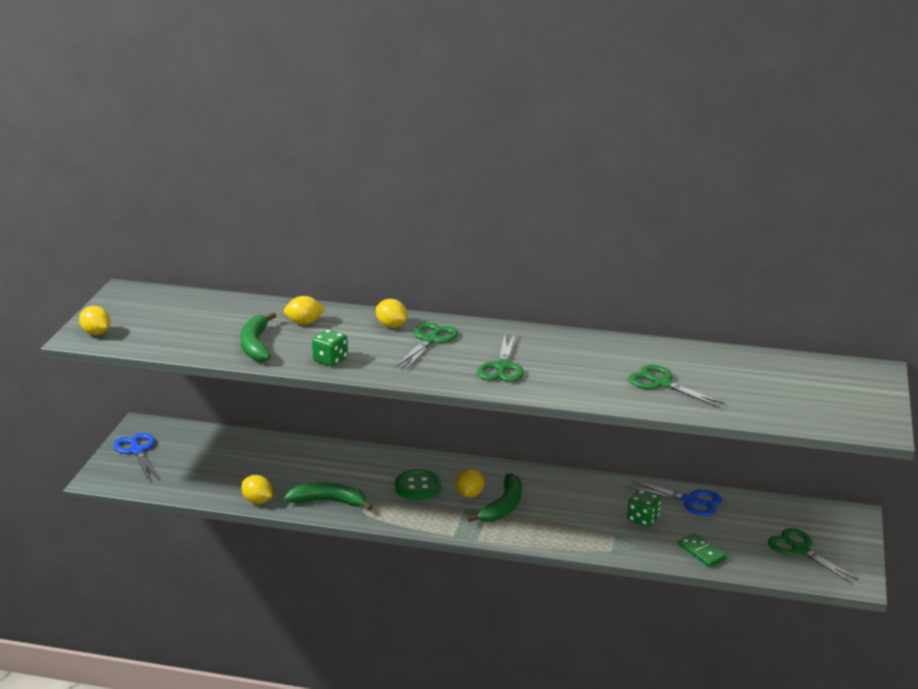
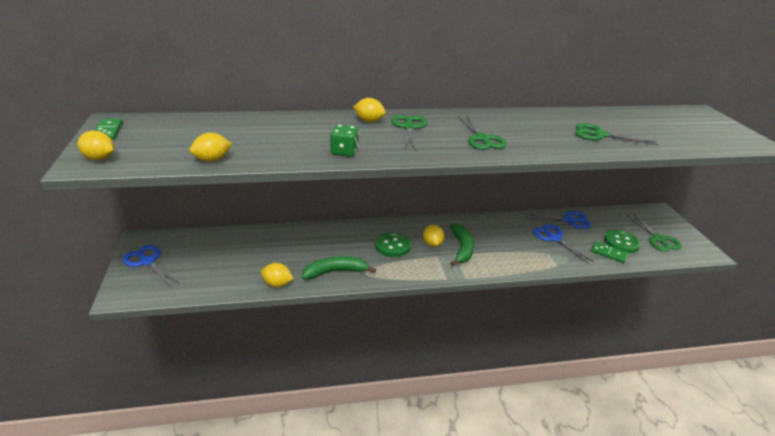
camera: 25 degrees left, 5 degrees up
(116, 303) = (108, 131): none -> green domino
(255, 345) = (268, 149): green banana -> none
(304, 322) = (296, 127): yellow lemon -> yellow lemon (212, 160)
(643, 519) = (554, 238): green dice -> blue scissors
(737, 543) = (621, 242): none -> green button
(800, 550) = (658, 239): green scissors -> green scissors turned 135 degrees counterclockwise

